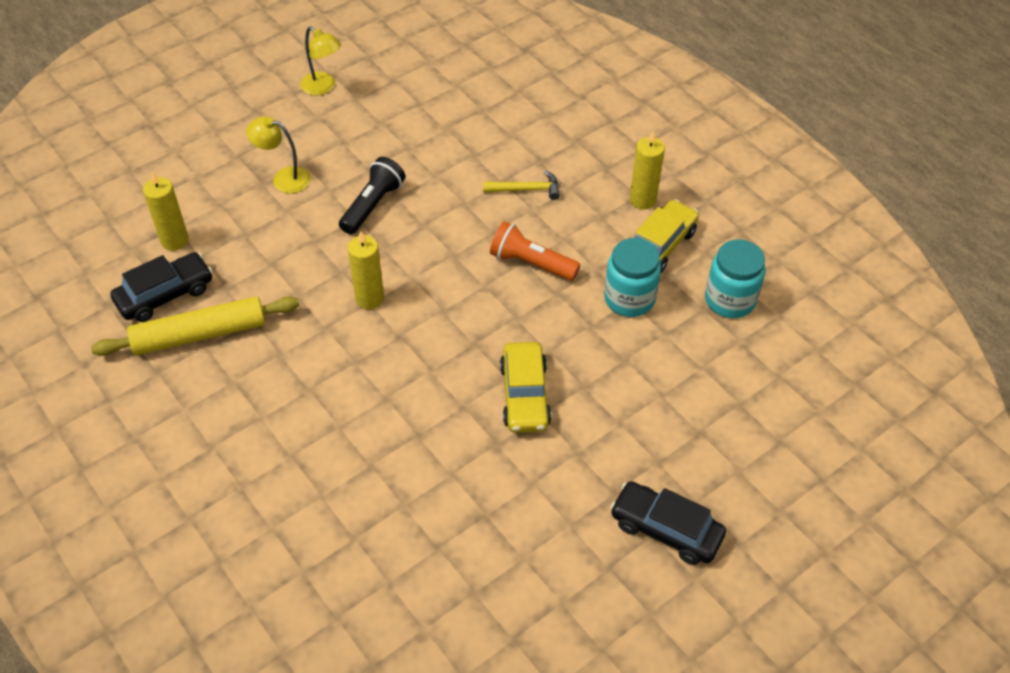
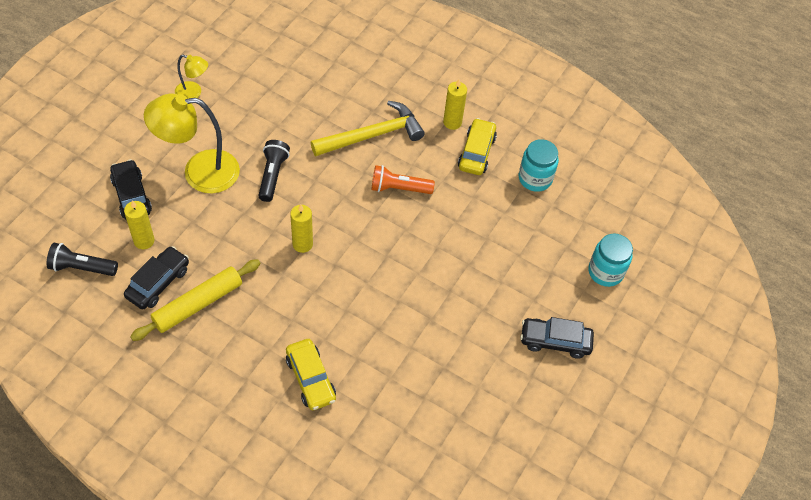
camera: 25 degrees left, 5 degrees up
(85, 251) = (82, 267): none -> black flashlight
(188, 185) = (131, 196): none -> black car
(283, 178) = (199, 172): yellow lamp -> yellow lamp, size x1.97
(524, 395) = (434, 281): yellow car -> yellow car (310, 379)
(526, 189) = (372, 135): yellow hammer -> yellow hammer, size x2.04
(629, 298) = (472, 195): turquoise jar -> turquoise jar (605, 272)

